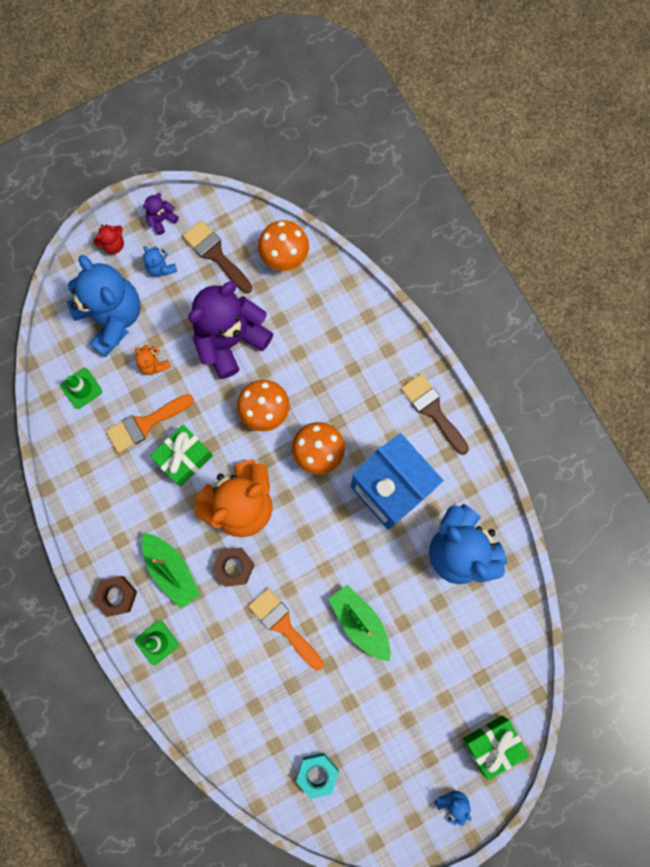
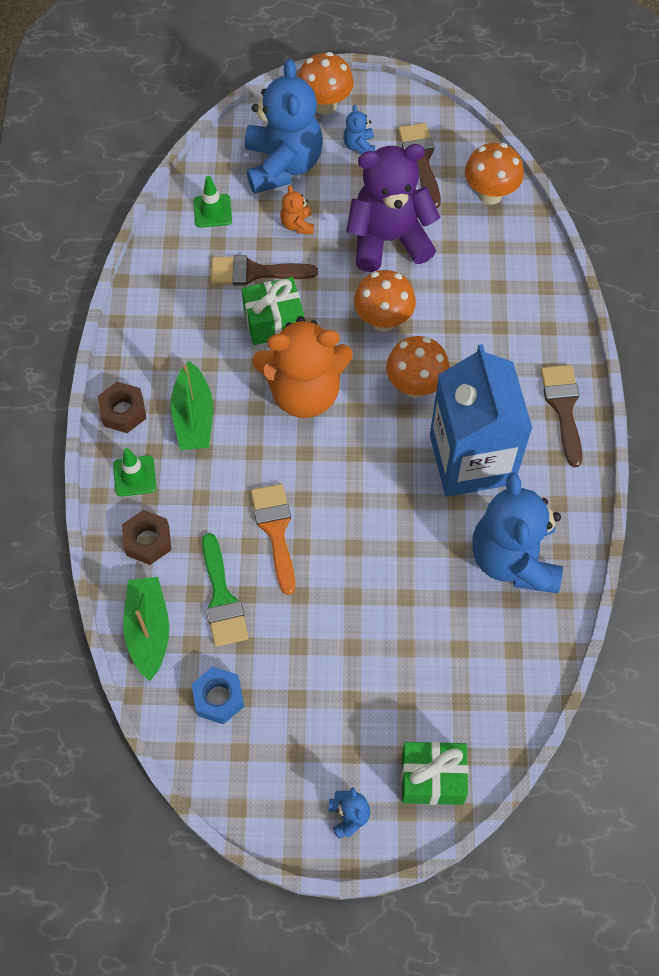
camera: 30 degrees right, 15 degrees down
(113, 244) = (325, 105): red teddy bear -> orange mushroom
(145, 424) = (254, 272): orange brush -> brown brush
(161, 219) = (386, 106): purple teddy bear -> none
(234, 567) = (259, 447): brown nut -> brown nut (147, 541)
(276, 699) = (222, 598): none -> green brush
(317, 773) = (218, 698): turquoise nut -> blue nut
(360, 622) = (359, 572): green boat -> green boat (148, 631)

